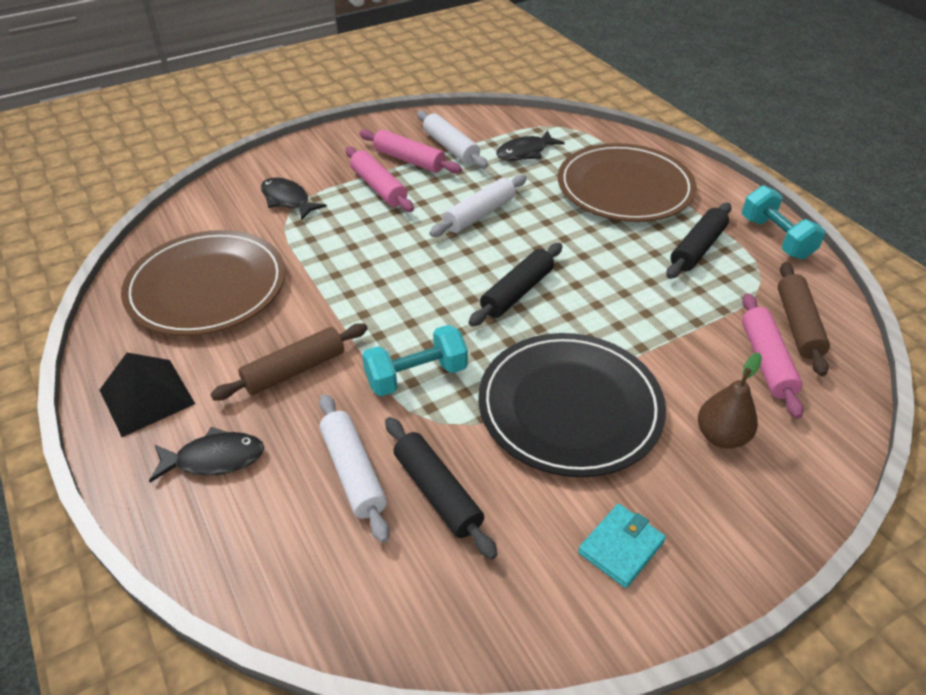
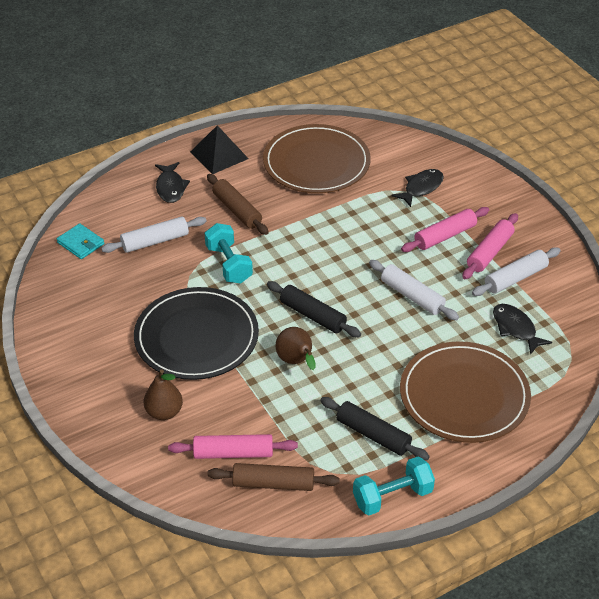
camera: 90 degrees right, 0 degrees up
(437, 492) = (136, 275): black rolling pin -> none
(599, 306) = (296, 361): none -> brown pear
(621, 547) = (89, 351): turquoise wallet -> turquoise wallet (80, 243)

